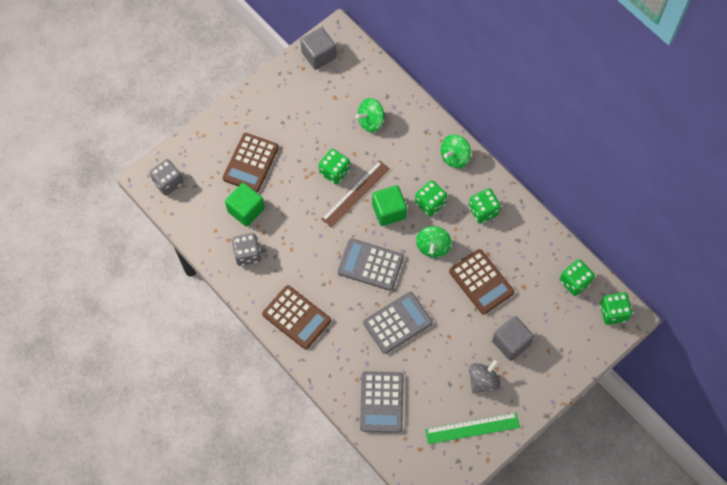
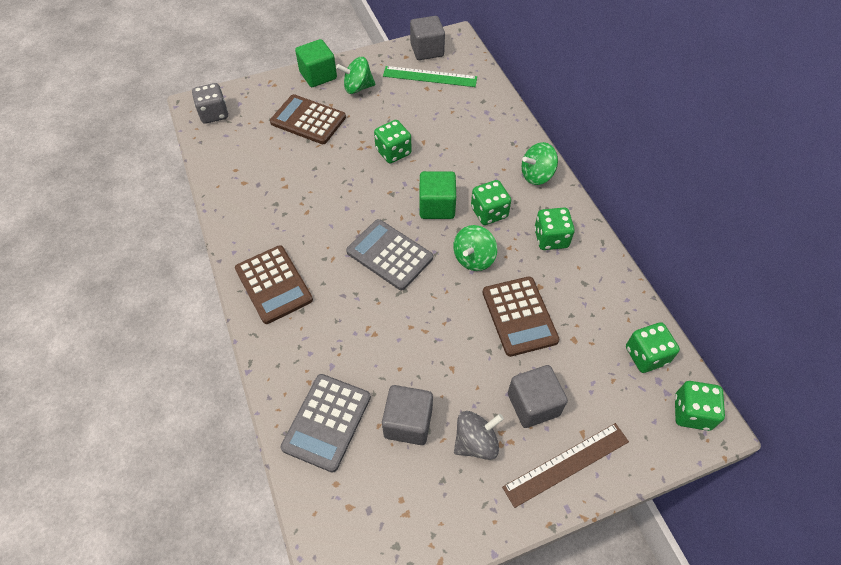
camera: 20 degrees right, 10 degrees down
(246, 210) = (278, 160): green cube -> green cube (318, 75)
(247, 254) = (255, 202): grey dice -> none
(251, 163) = (308, 120): brown calculator -> brown calculator turned 75 degrees clockwise
(355, 193) = (406, 178): brown ruler -> brown ruler (566, 464)
(371, 121) = (455, 118): green spinning top -> green spinning top (358, 87)
(397, 323) = (392, 330): grey calculator -> none
(434, 383) = (408, 423): none -> grey cube
(472, 428) = (435, 504): green ruler -> green ruler (430, 76)

